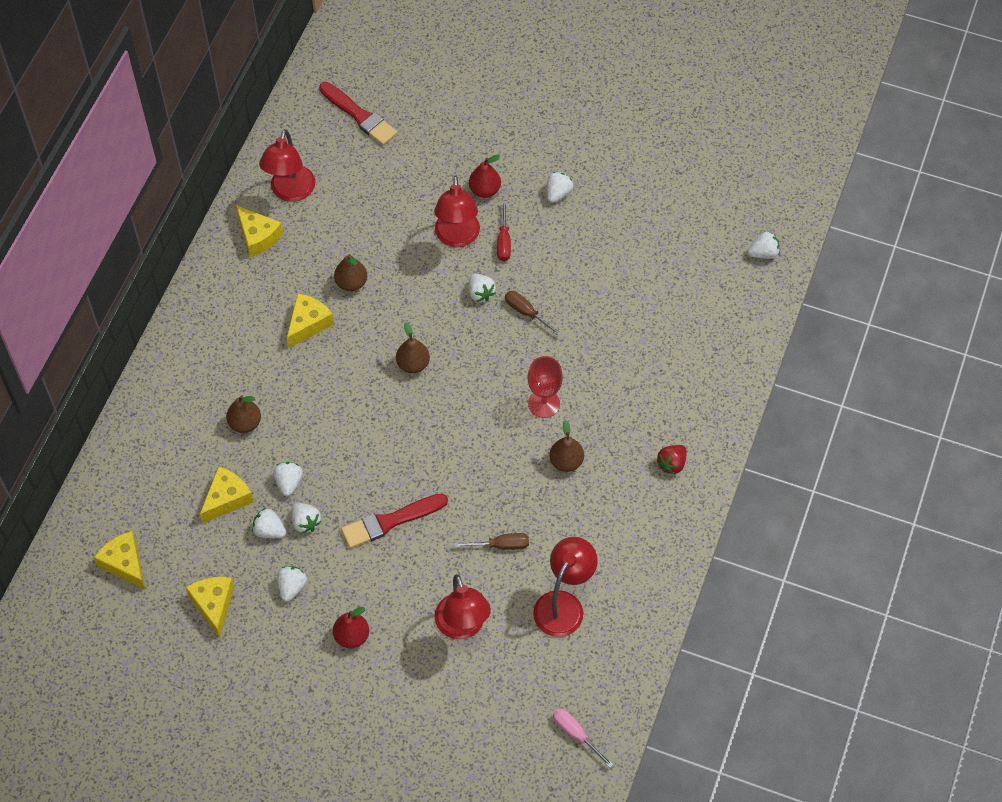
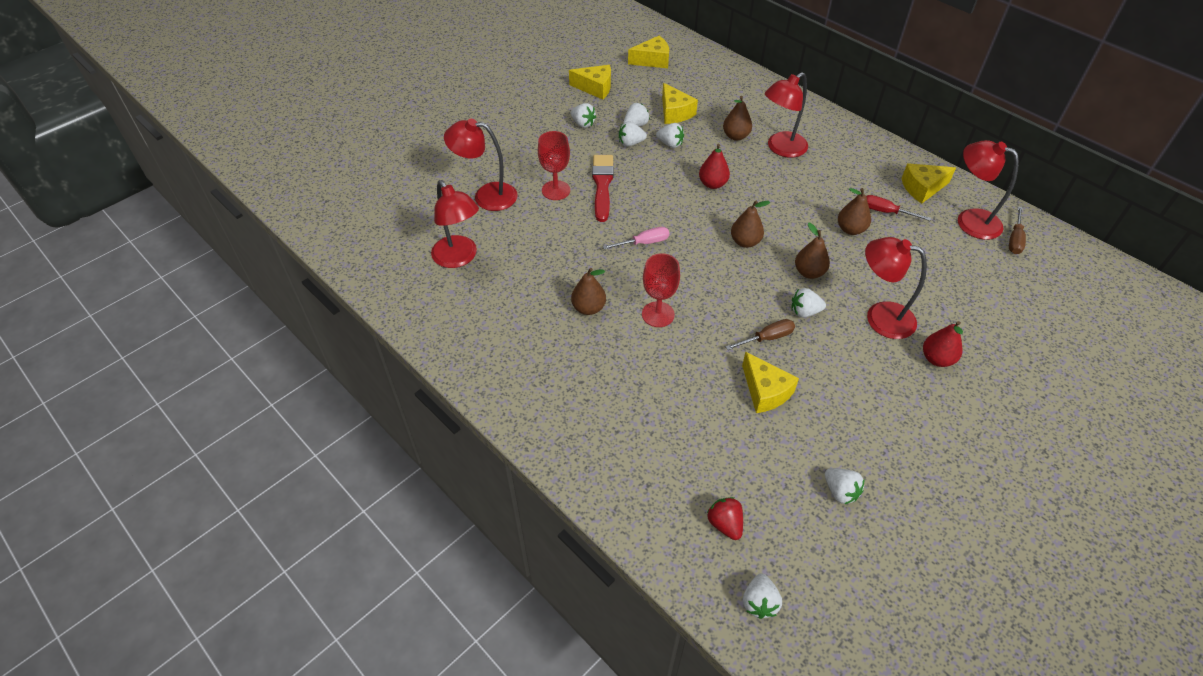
camera: 115 degrees right, 10 degrees down
(248, 374) = (781, 148): none -> red lamp
(308, 324) = (816, 192): yellow cheese -> yellow cheese (765, 391)
(352, 636) = (523, 140): red pear -> red pear (712, 184)
(359, 116) = (1060, 293): red brush -> none
(420, 562) = (556, 190): none -> red goblet
(428, 302) = (809, 272): none -> brown pear
(501, 545) = (538, 239): brown screwdriver -> brown screwdriver (1015, 239)
(504, 241) = (863, 351): red screwdriver -> red screwdriver (886, 212)
(558, 193) = (916, 421): white strawberry -> white strawberry (840, 491)
(576, 734) = (352, 227): pink screwdriver -> pink screwdriver (644, 243)
(672, 464) = (537, 386): red strawberry -> red strawberry (725, 524)

